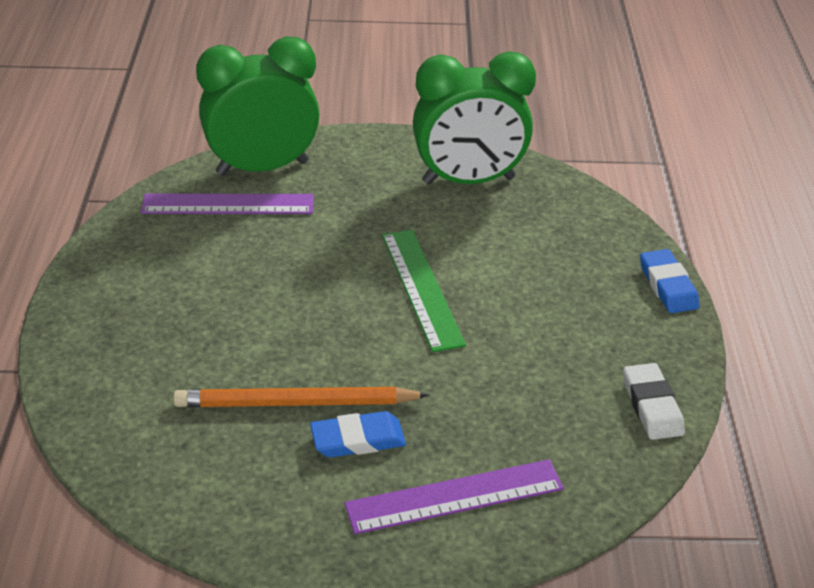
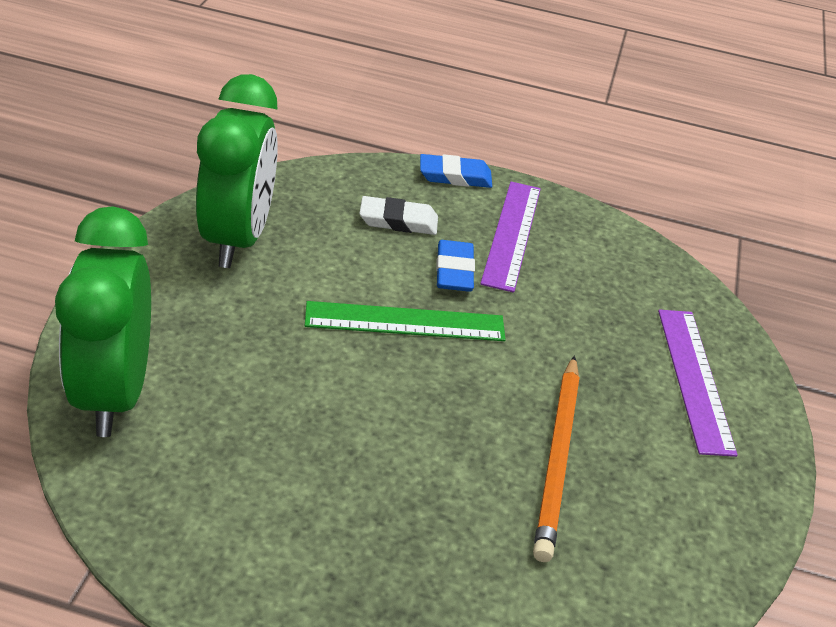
camera: 80 degrees left, 0 degrees up
(228, 204) = (177, 443): purple ruler -> purple ruler (512, 234)
(358, 439) = (616, 424): blue eraser -> blue eraser (454, 271)
(652, 406) = (602, 236): white eraser -> white eraser (398, 221)

